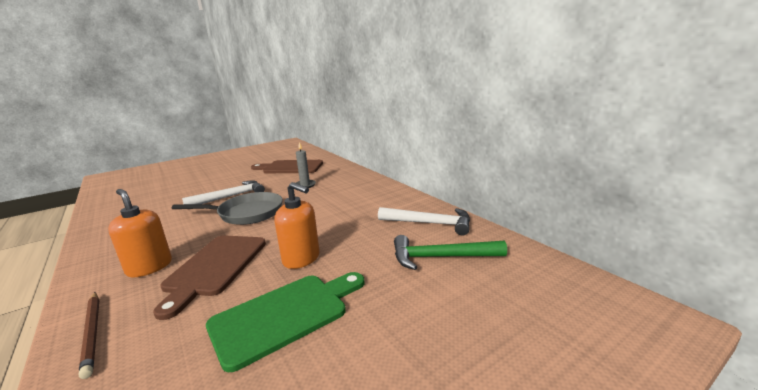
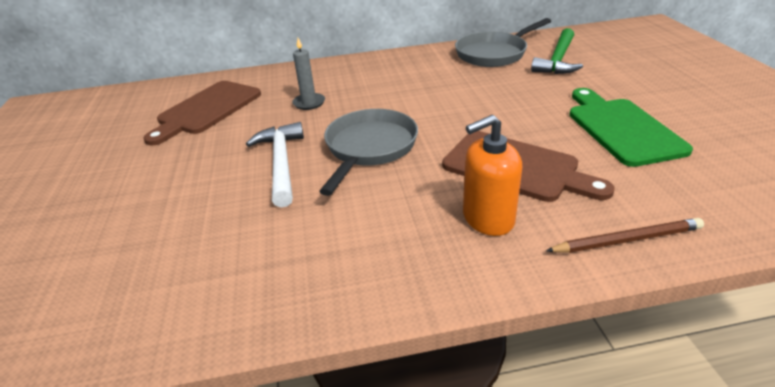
camera: 65 degrees left, 15 degrees up
(301, 259) = (526, 116): orange soap dispenser -> none
(430, 223) = (494, 53): white hammer -> grey pan

